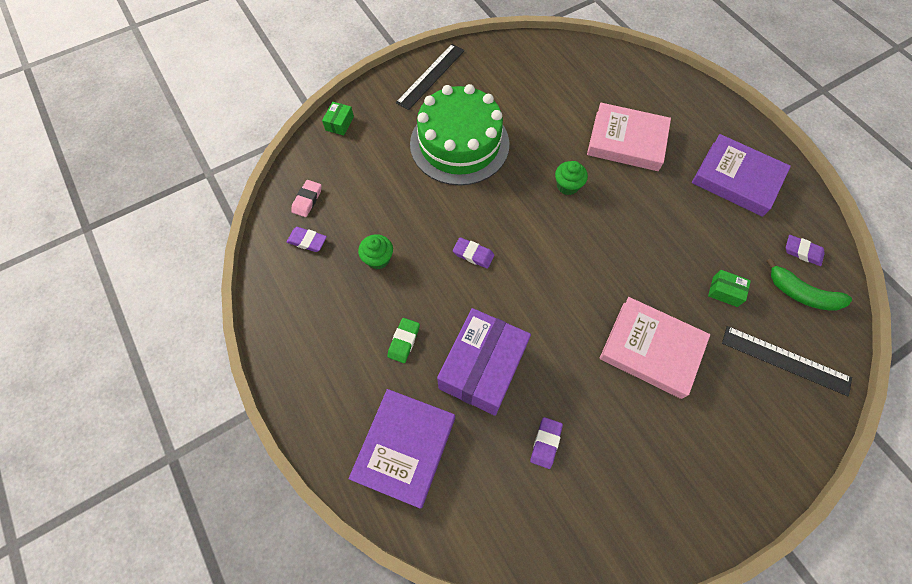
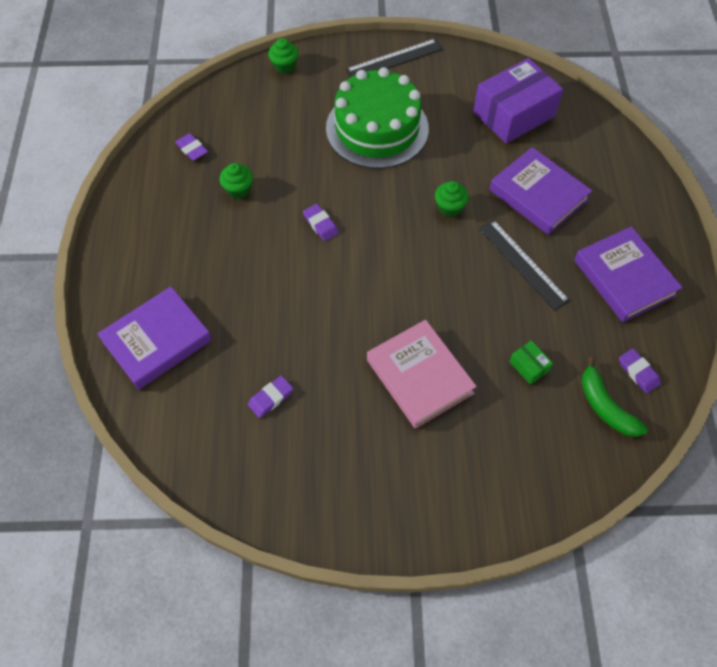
camera: 30 degrees right, 5 degrees down
(307, 200) = (214, 117): pink eraser -> none
(339, 123) = (284, 66): green box -> green cupcake
(404, 341) = (213, 263): green eraser -> none
(482, 367) = (262, 315): purple box -> purple box (514, 114)
(626, 141) = (538, 195): pink book -> purple book
(785, 360) = (540, 451): black ruler -> black ruler (522, 264)

